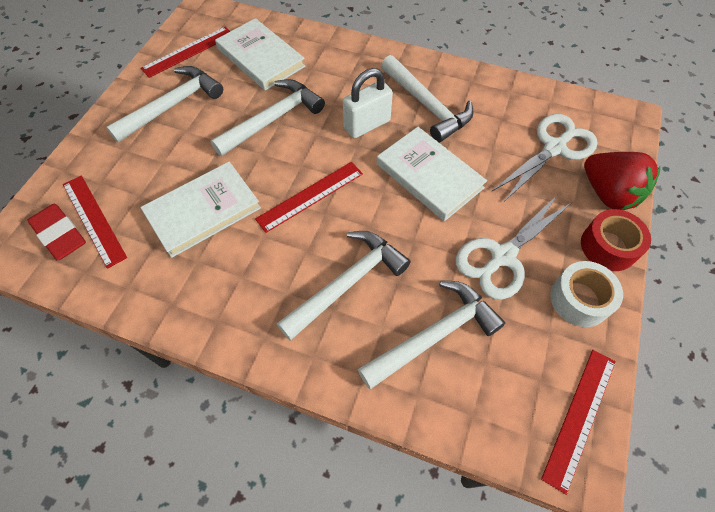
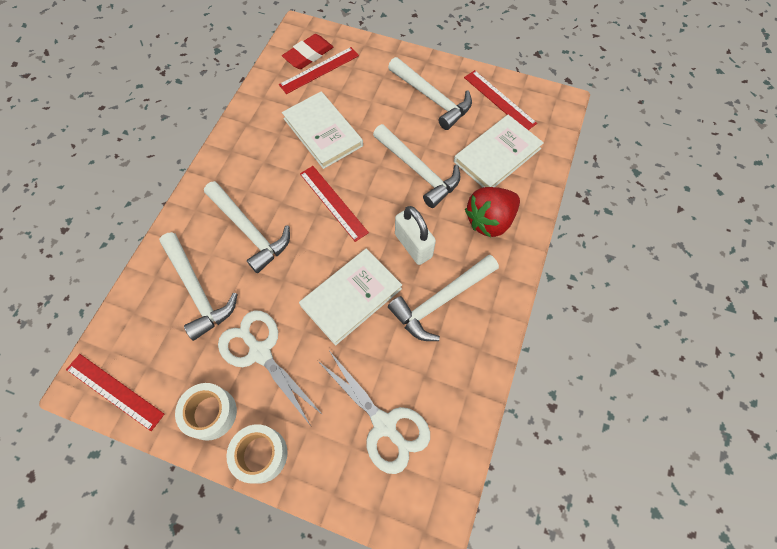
camera: 90 degrees right, 5 degrees up
(608, 194) = (322, 471): red strawberry -> red strawberry (489, 221)
(608, 246) = (260, 454): red tape -> white tape

